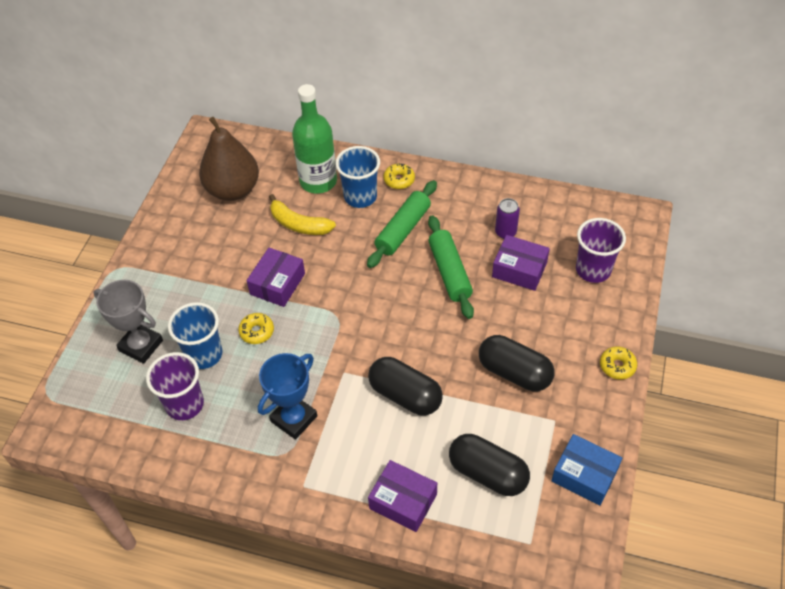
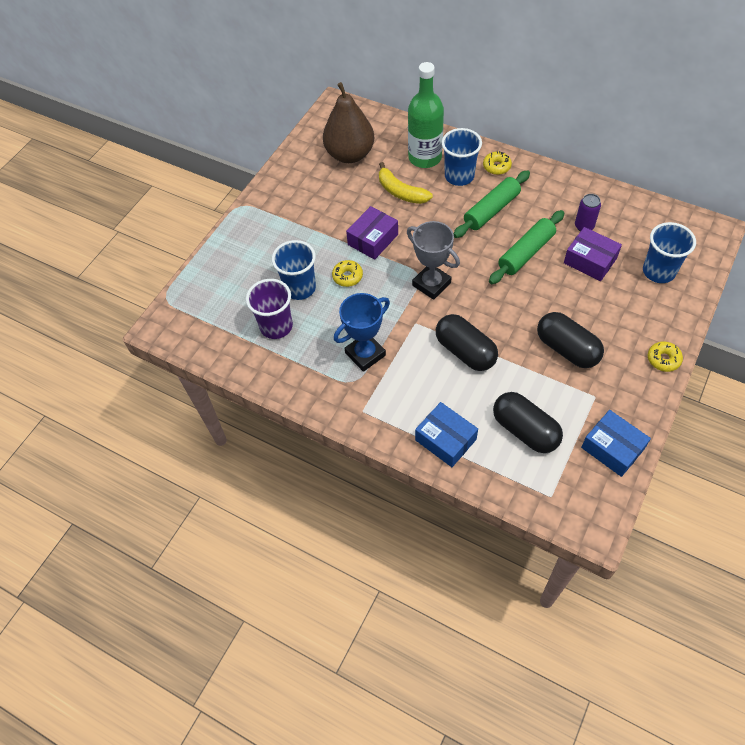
camera: 15 degrees right, 5 degrees up
(141, 345) = (249, 272): grey trophy -> grey trophy (431, 284)
(403, 501) = (445, 439): purple box -> blue box
(450, 272) = (526, 253): green rolling pin -> green rolling pin turned 45 degrees clockwise
(593, 270) = (658, 271): purple cup -> blue cup

